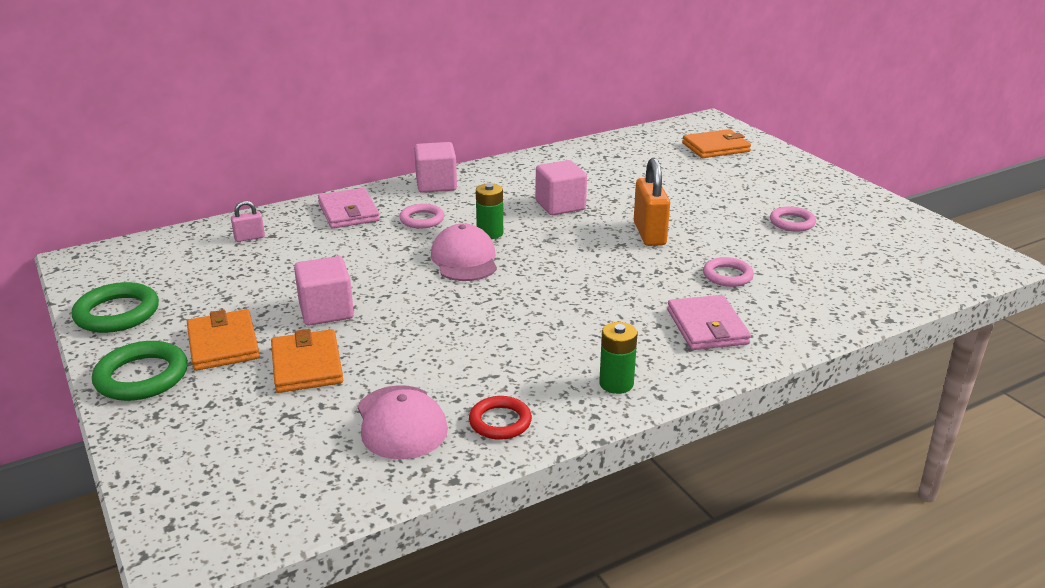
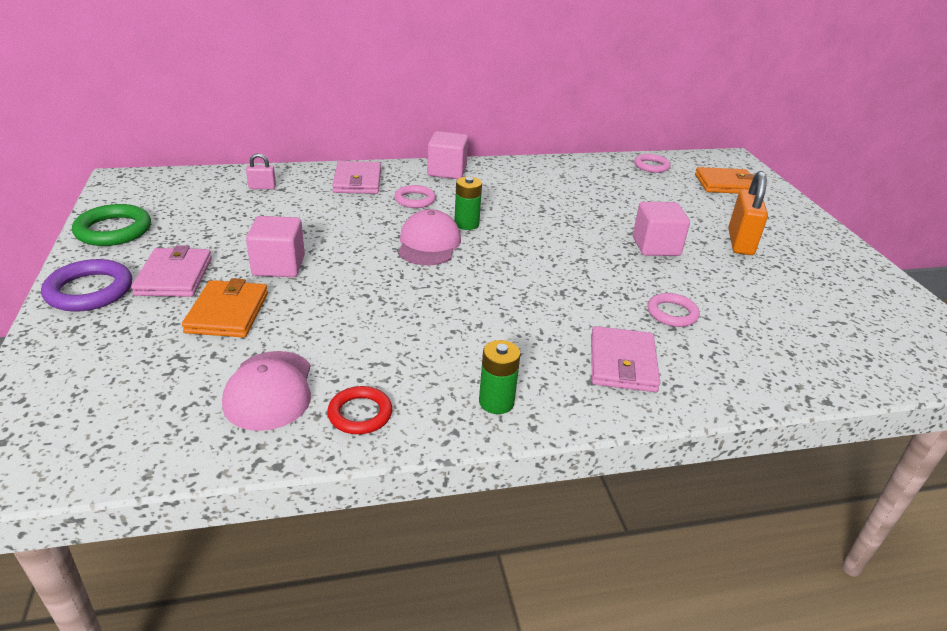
camera: 15 degrees right, 5 degrees up
(142, 377) = (89, 291): green ring -> purple ring
(223, 344) = (174, 276): orange wallet -> pink wallet
(560, 205) = (546, 211): pink cube -> pink cube (656, 246)
(649, 234) = (616, 254): orange padlock -> orange padlock (740, 242)
(792, 222) = (767, 272): pink ring -> pink ring (651, 166)

